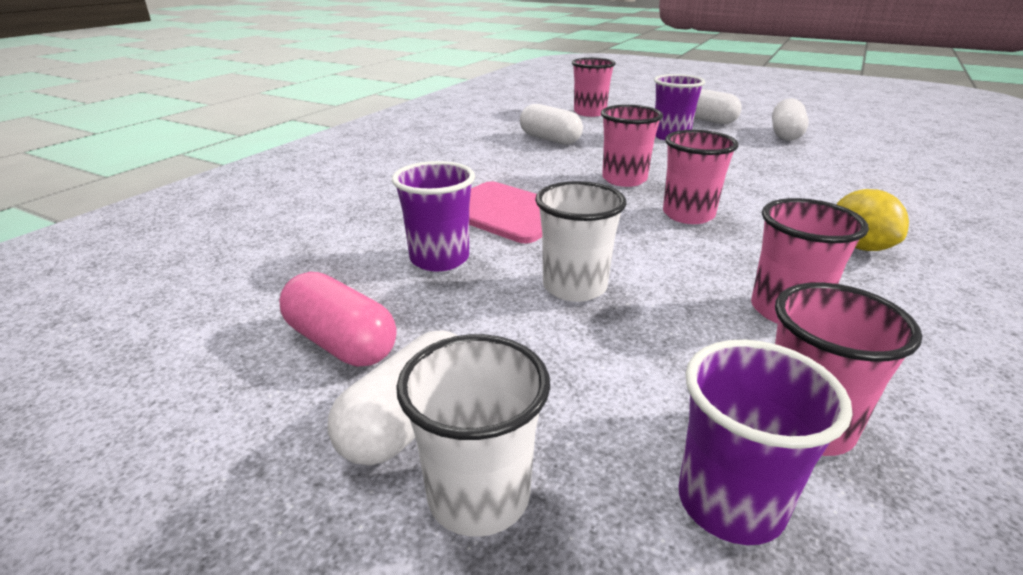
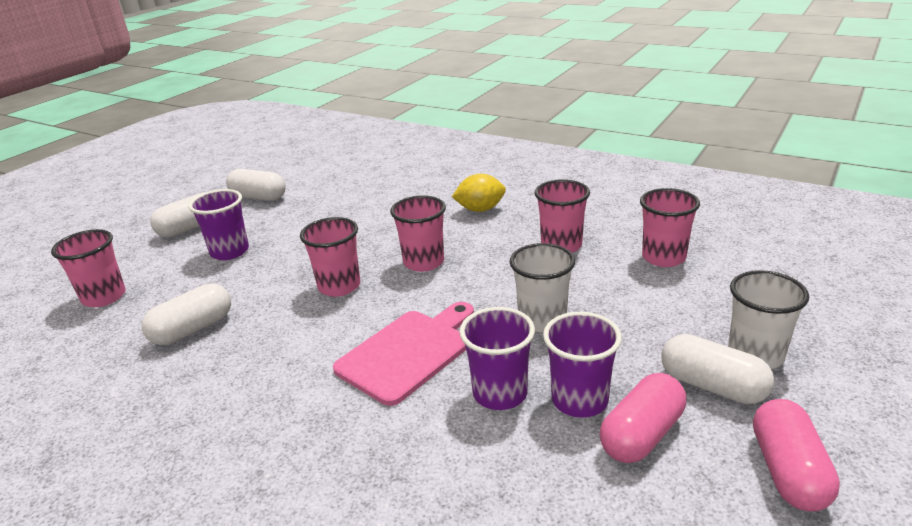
camera: 85 degrees left, 0 degrees up
(213, 464) = (788, 471): none -> pink capsule
(730, 503) = (723, 283): purple cup -> purple cup (579, 400)

